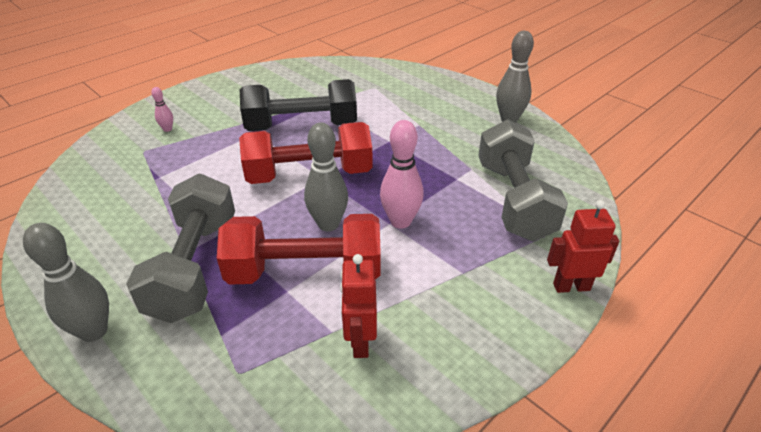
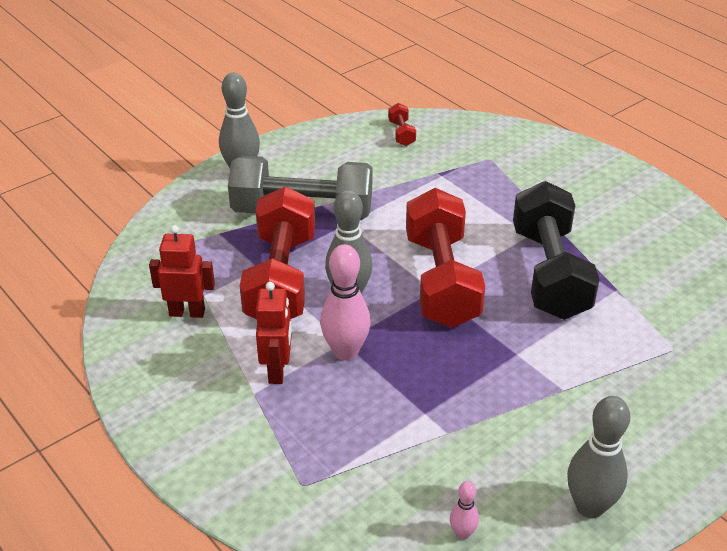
camera: 95 degrees right, 0 degrees up
(73, 204) = (401, 133): none -> red dumbbell
(167, 129) = (536, 169): pink bowling pin -> pink bowling pin (462, 533)
(514, 200) = (374, 466): grey dumbbell -> none
(571, 286) = (211, 485): red robot -> red robot (277, 371)

